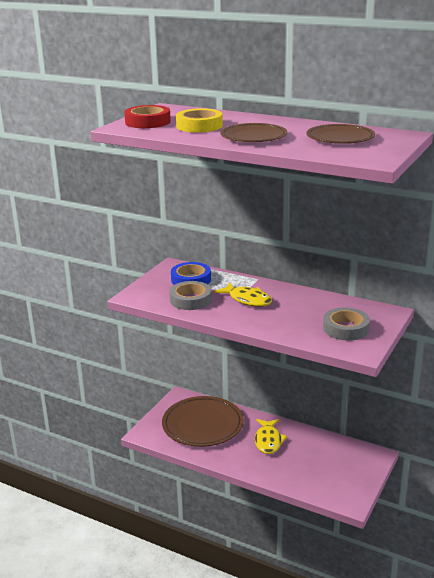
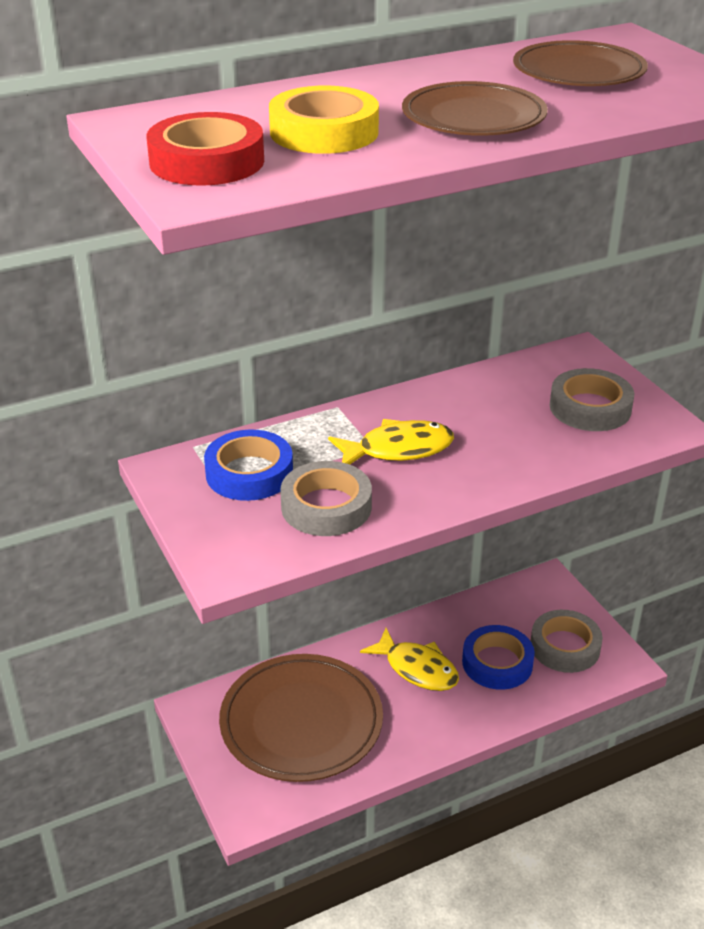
camera: 55 degrees left, 10 degrees up
(301, 462) = (497, 663): none -> blue tape
(338, 478) = (565, 646): none -> grey tape

